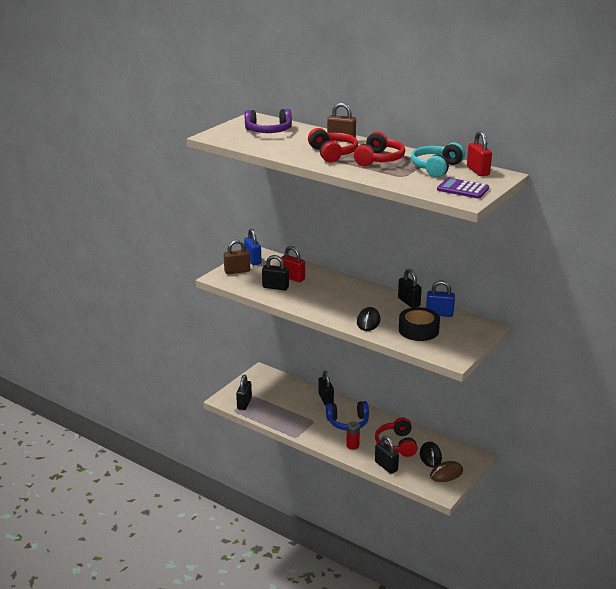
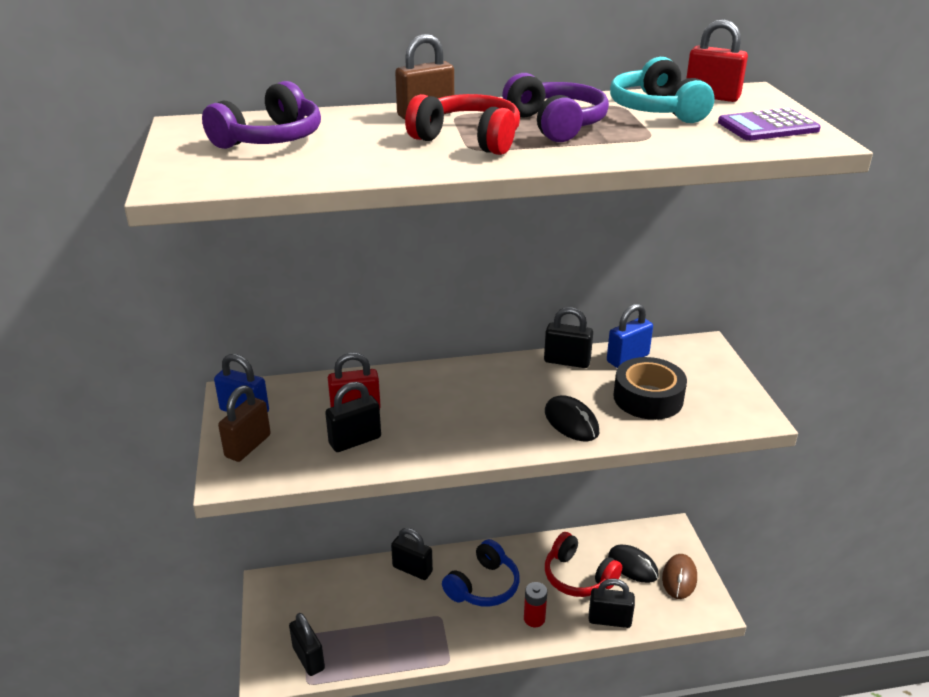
camera: 45 degrees left, 5 degrees up
(378, 159) = (555, 124): red headphones -> purple headphones

